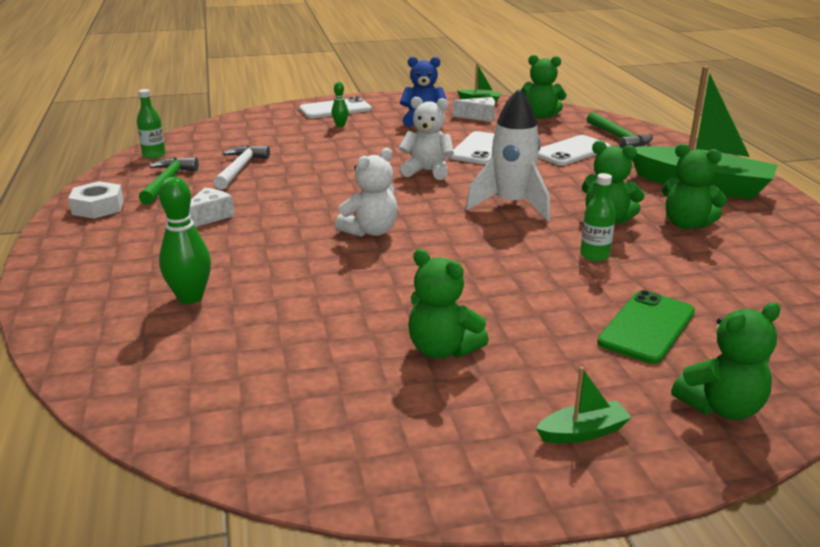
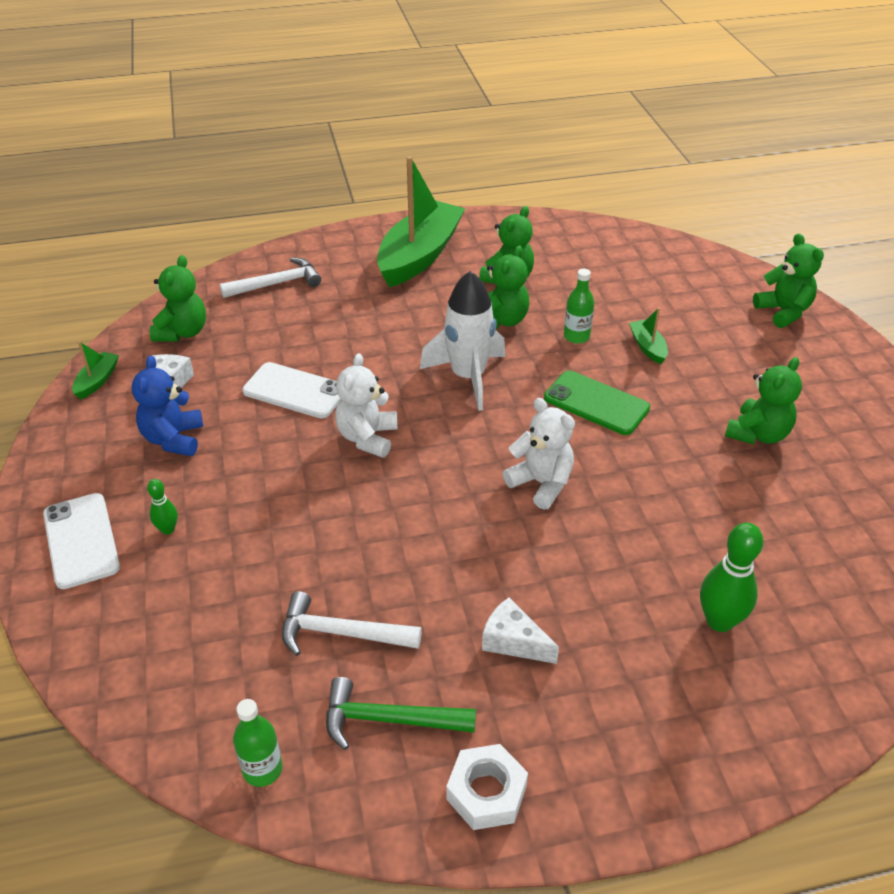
camera: 90 degrees left, 15 degrees up
(572, 151) = (315, 321): white phone -> none
(582, 432) = (834, 372): green boat -> green boat (647, 347)
(618, 137) = (276, 284): green hammer -> white hammer
(647, 327) = (692, 326): green phone -> green phone (596, 403)

